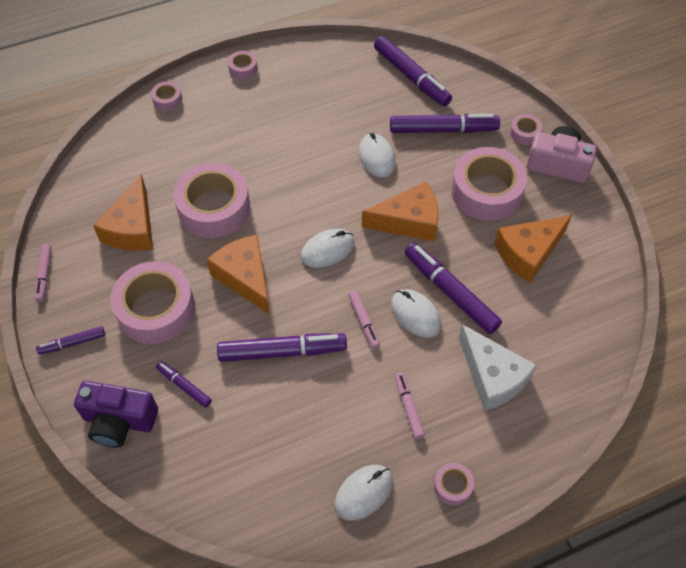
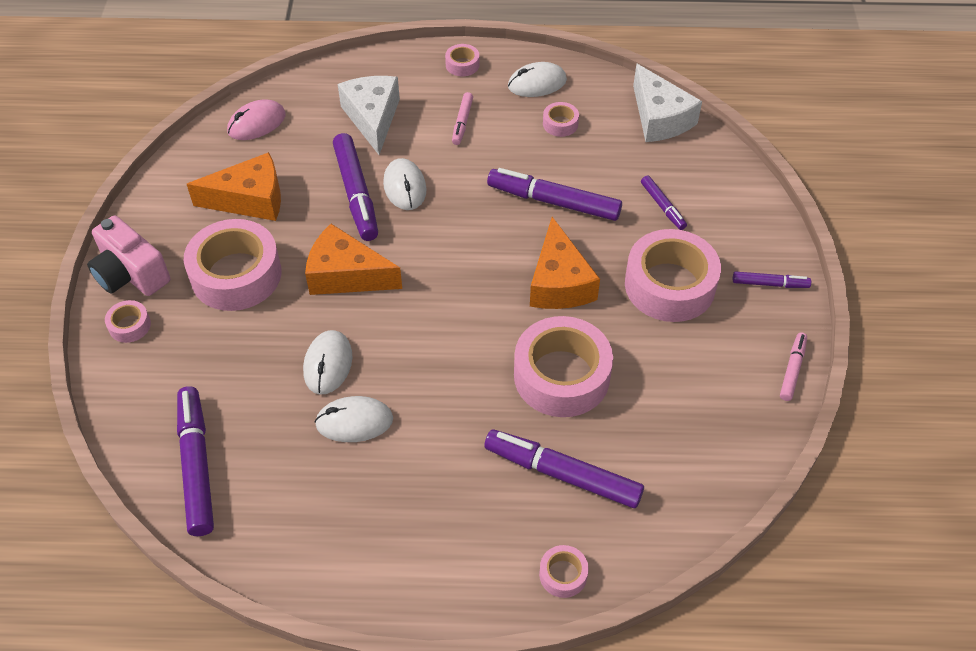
camera: 155 degrees left, 5 degrees down
(119, 421) = (735, 200): purple camera -> none
(132, 228) = (671, 388): orange cheese -> none
(219, 498) = (659, 118): none -> white cheese
(243, 68) = (424, 587): pink tape -> pink tape (560, 124)
(327, 250) = (454, 278): white mouse -> white mouse (354, 422)
(364, 321) = (458, 199): pink marker -> none
(443, 129) = (220, 369): purple marker -> purple marker (562, 474)
(587, 327) = (256, 123): none -> pink mouse

